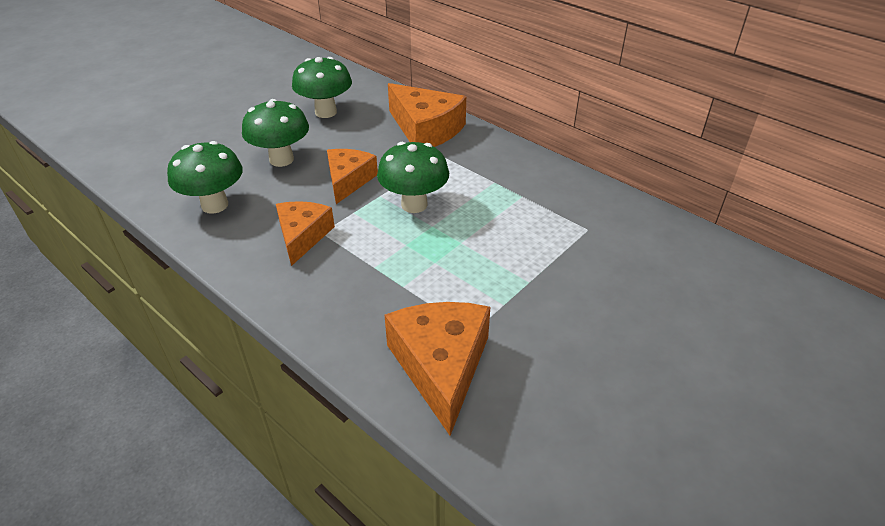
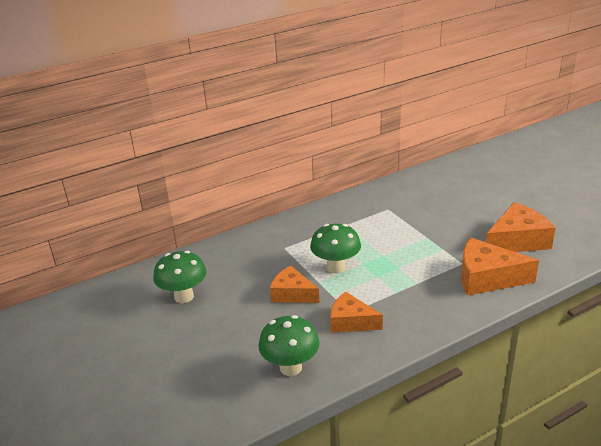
camera: 70 degrees left, 10 degrees down
(281, 159) = (243, 326): green mushroom -> none
(425, 129) = (244, 250): orange cheese -> orange cheese (517, 240)

